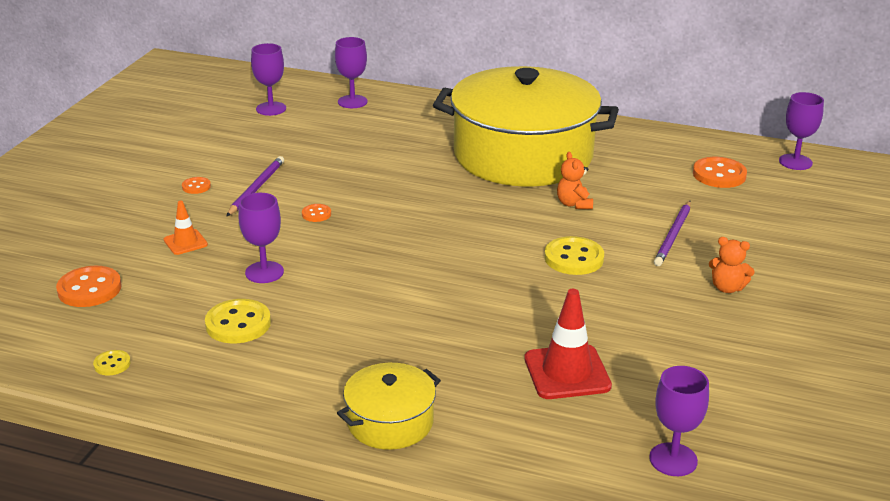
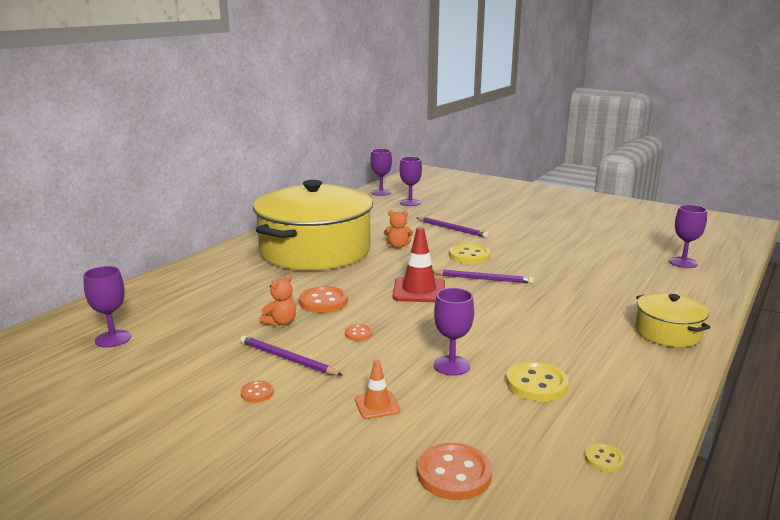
camera: 75 degrees left, 10 degrees down
(352, 102) = (148, 299): purple goblet -> purple goblet (410, 202)
(497, 274) = (483, 279): none -> purple pencil
(567, 372) = (603, 275): red traffic cone -> red traffic cone (419, 290)
(719, 175) = (384, 209): orange button -> orange button (323, 302)
(727, 288) = (514, 227): orange teddy bear -> orange teddy bear (281, 322)

